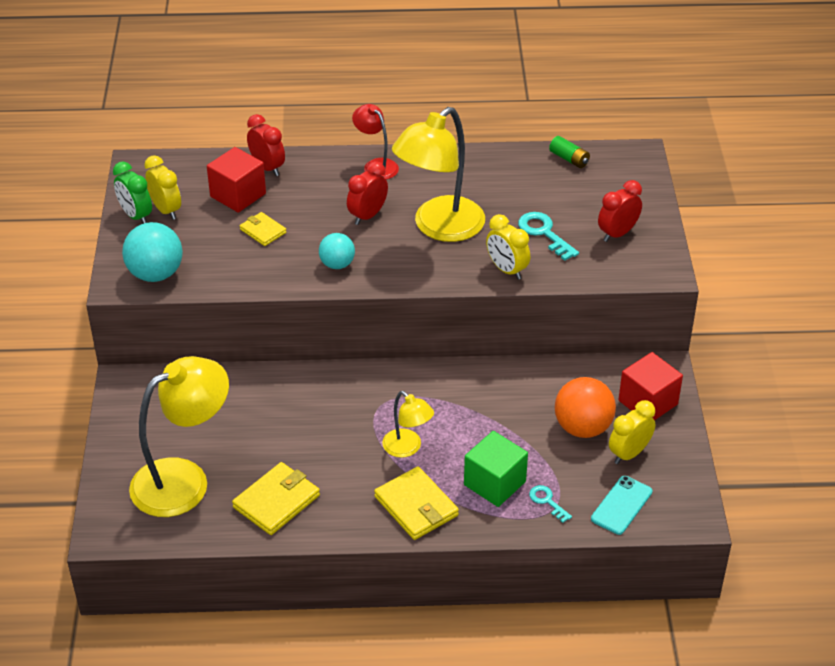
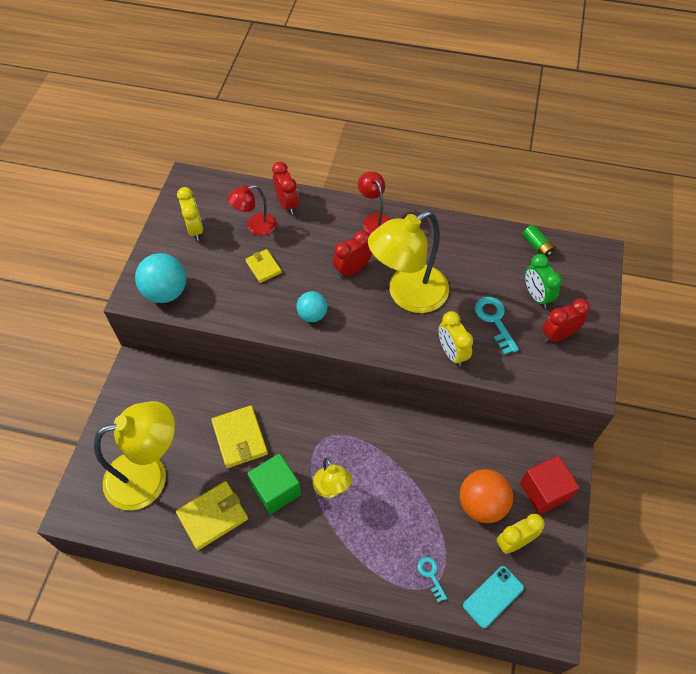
camera: 15 degrees right, 15 degrees up
(136, 216) = (170, 230): green clock -> green clock (536, 296)
(238, 195) = (255, 226): red cube -> red lamp
(416, 506) = (321, 551): yellow wallet -> yellow wallet (240, 438)
(494, 483) = (392, 544): green cube -> green cube (276, 490)

